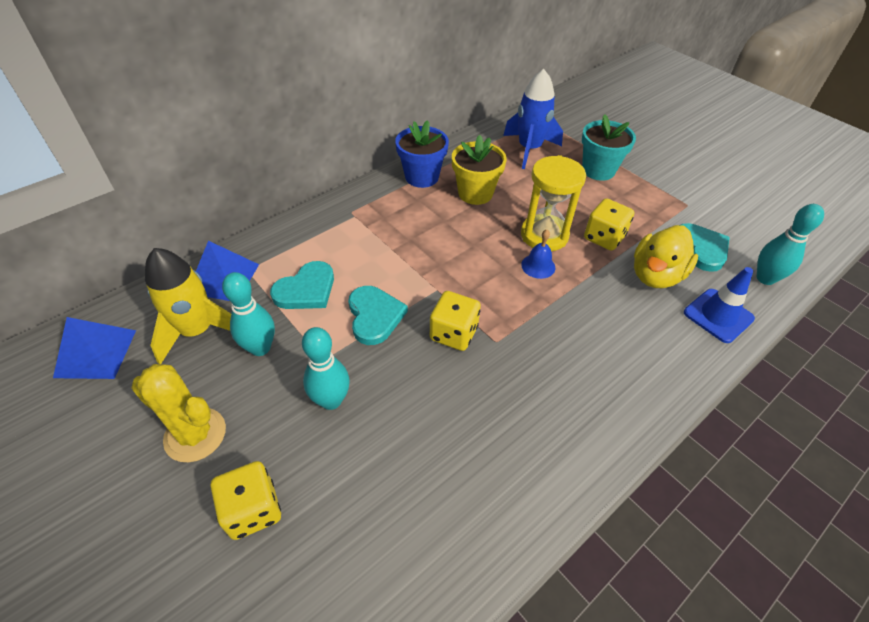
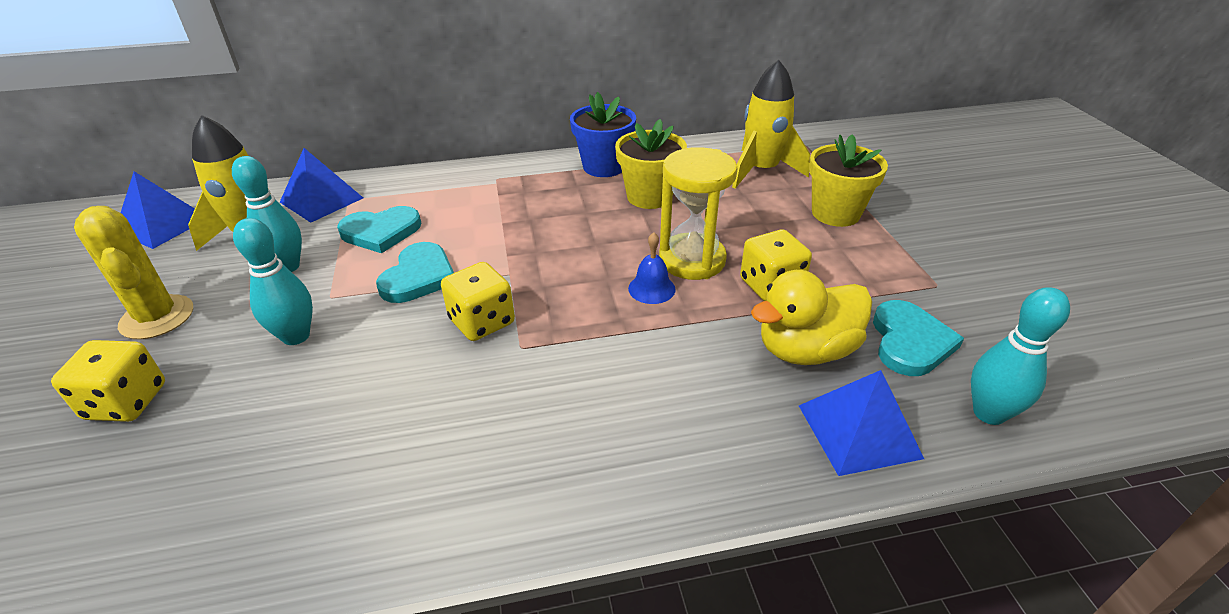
camera: 30 degrees right, 10 degrees down
(529, 149) = (761, 171): blue rocket -> yellow rocket
(598, 170) = (835, 213): turquoise flower pot -> yellow flower pot
(718, 315) = (859, 431): blue traffic cone -> blue pyramid

